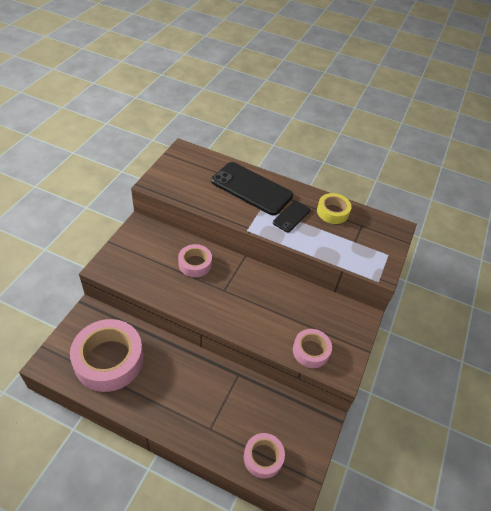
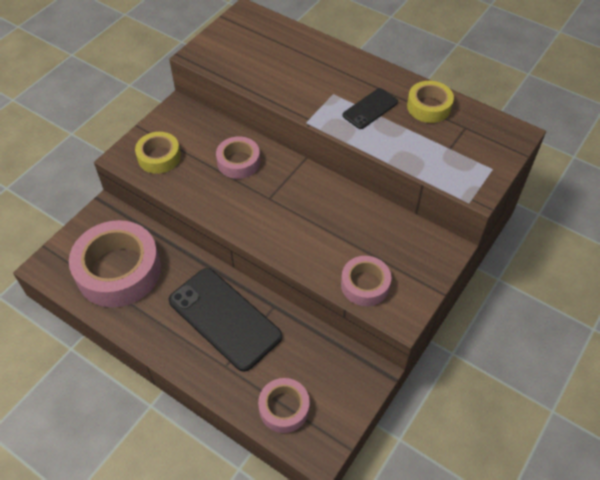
camera: 15 degrees right, 5 degrees up
(131, 265) = (159, 157): none -> yellow tape
(251, 188) = (325, 69): black phone -> black phone (224, 318)

